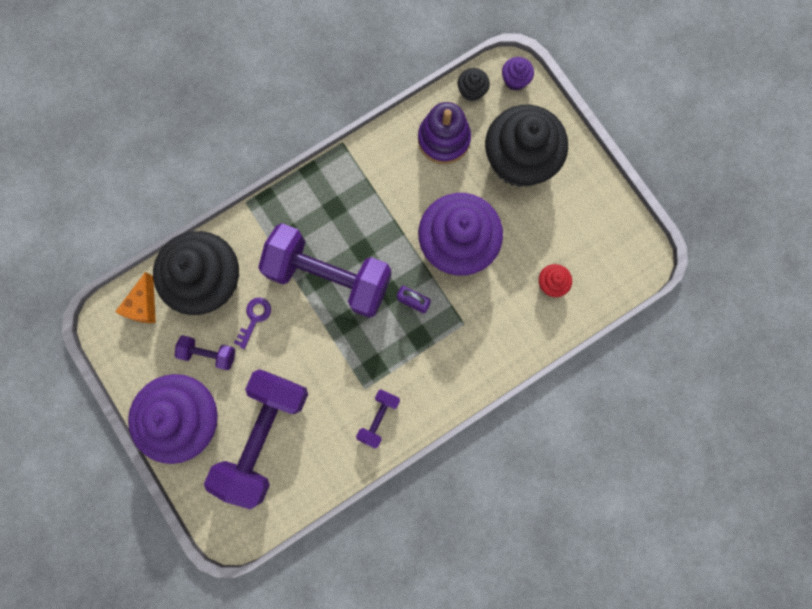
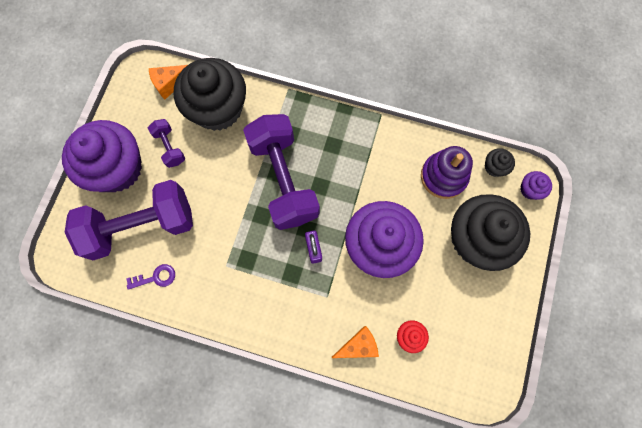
camera: 50 degrees right, 5 degrees down
(254, 318) = (216, 156): purple key -> purple key (156, 277)
(378, 418) = (213, 292): purple dumbbell -> none
(525, 331) = (358, 345): none -> orange cheese

